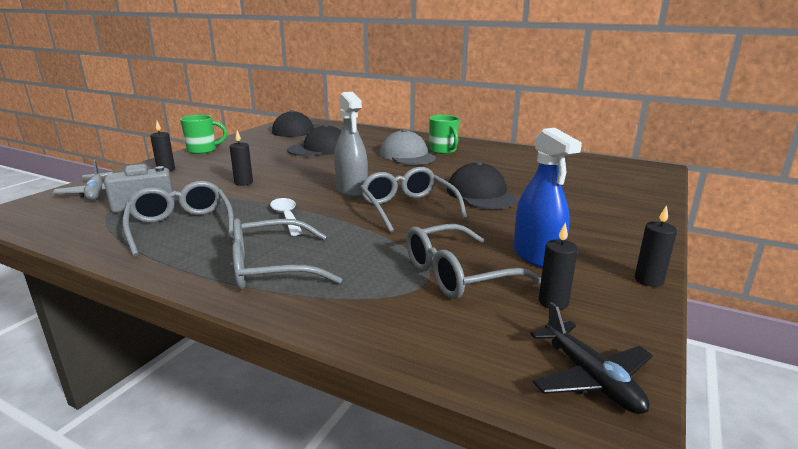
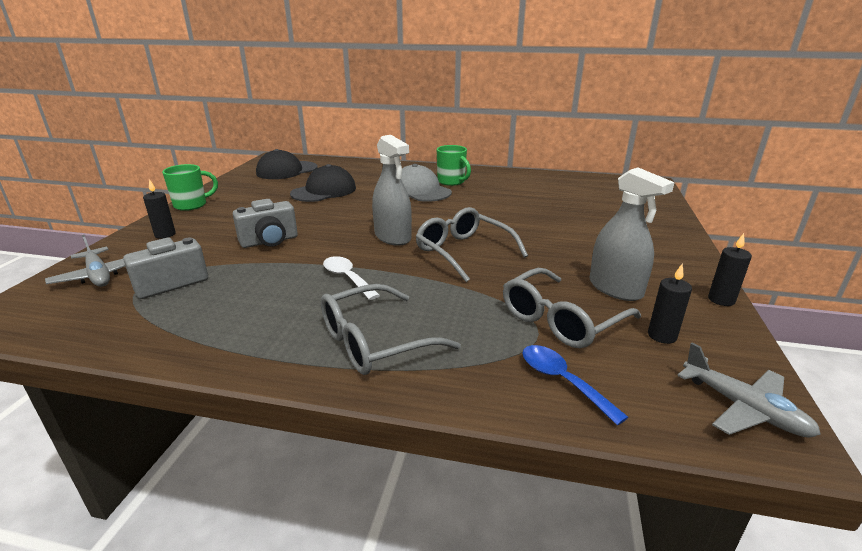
camera: 15 degrees left, 5 degrees up
(181, 227) = (237, 306): grey glasses -> none
(243, 183) = (269, 241): black candle -> grey camera
(417, 324) = (562, 381): none -> blue spoon
(481, 194) = (521, 227): black cap -> none
(537, 256) = (615, 288): blue spray bottle -> grey spray bottle
(590, 378) = (743, 408): black plane -> grey plane

